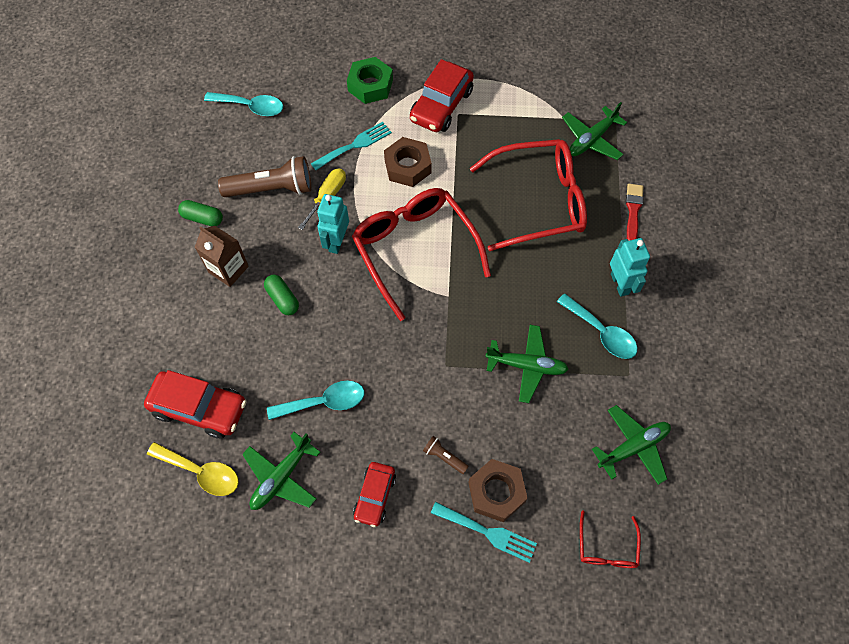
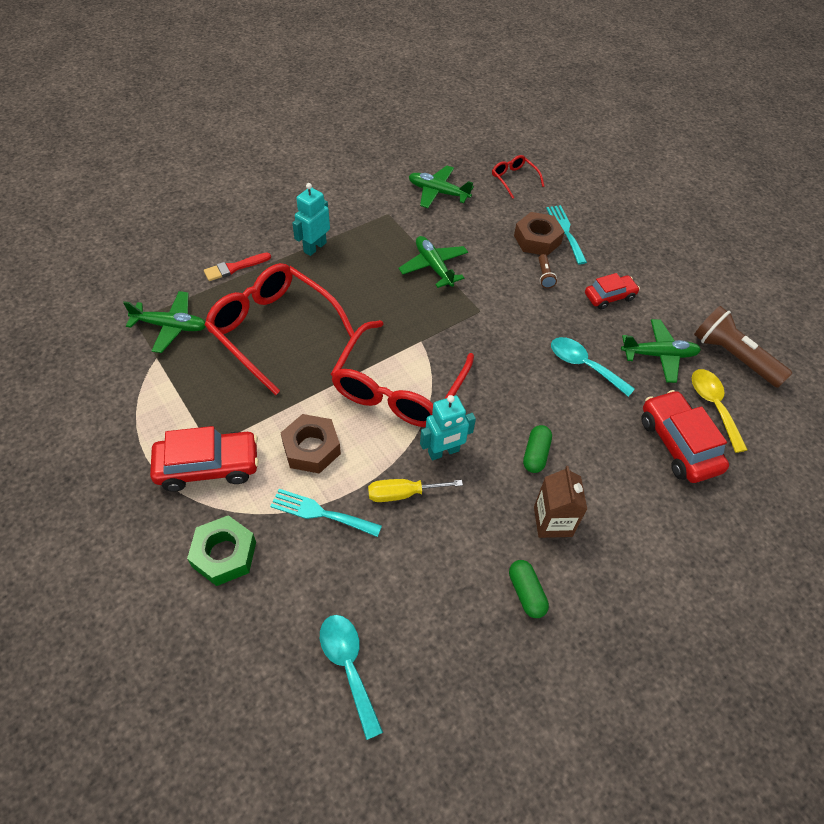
camera: 130 degrees left, 10 degrees down
(272, 188) = (436, 552): brown flashlight -> brown flashlight (733, 357)
(601, 332) = (367, 240): turquoise spoon -> none
(607, 548) = (513, 179): red glasses -> red glasses turned 90 degrees counterclockwise

